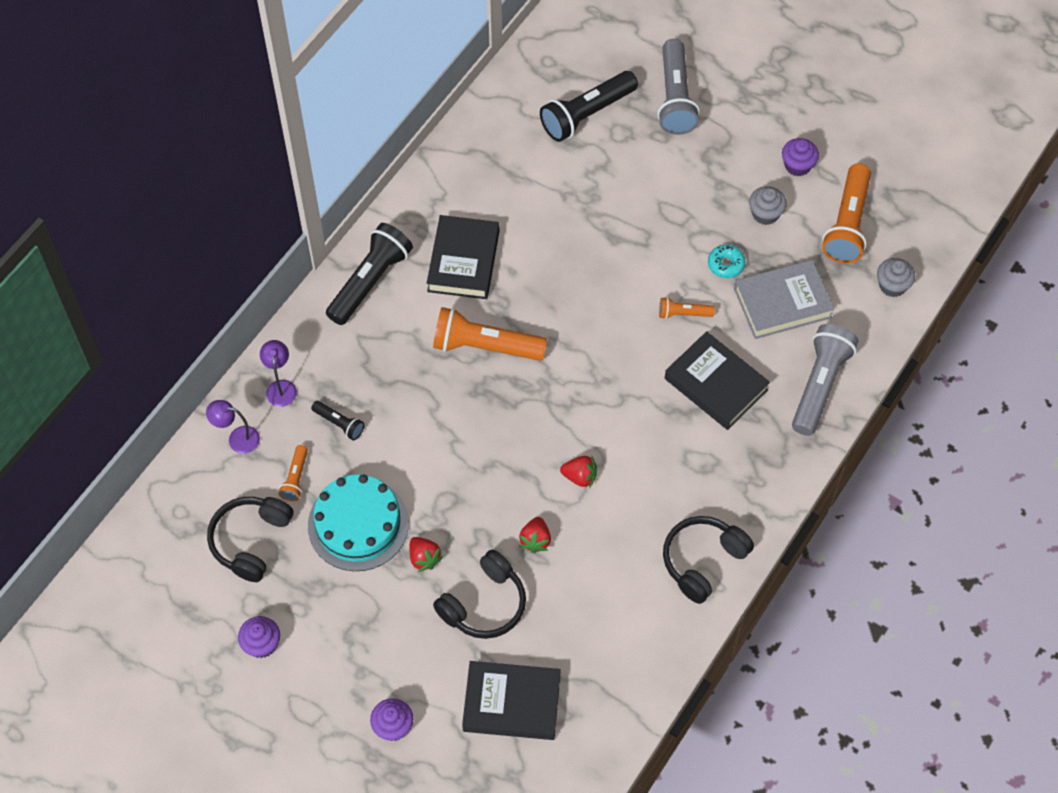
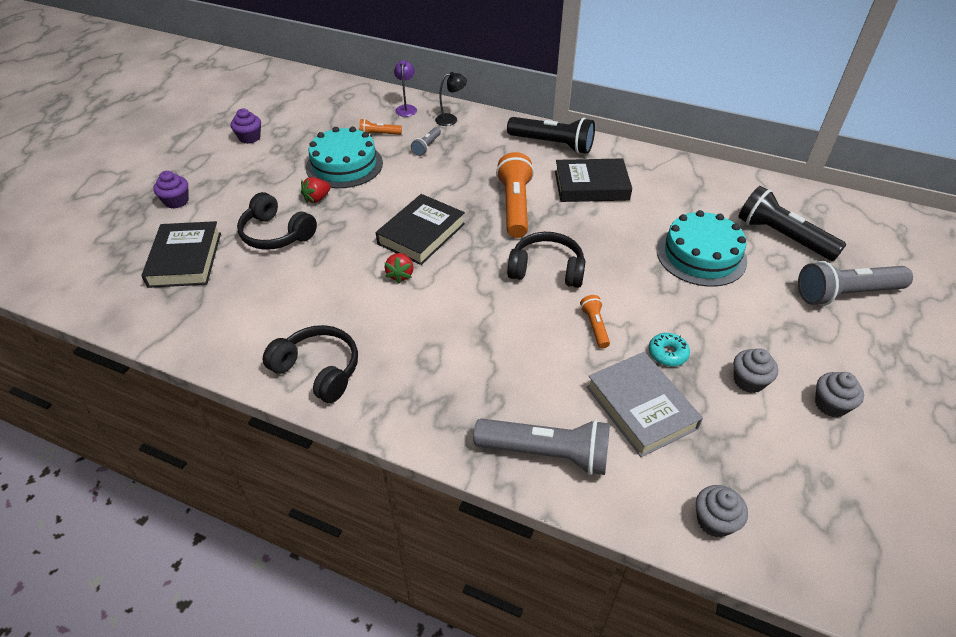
camera: 80 degrees right, 15 degrees down
(250, 541) = (328, 123): black headphones -> black headphones (546, 269)
(281, 387) = (451, 119): purple lamp -> black lamp
(339, 424) = (426, 146): black flashlight -> grey flashlight
(535, 540) = (336, 255): red strawberry -> none
(601, 194) = (701, 255): none -> turquoise cake
(716, 384) = (521, 360): black book -> black book (421, 234)
(797, 165) = (830, 404): purple cupcake -> grey cupcake
(847, 224) = (778, 462): orange flashlight -> none

